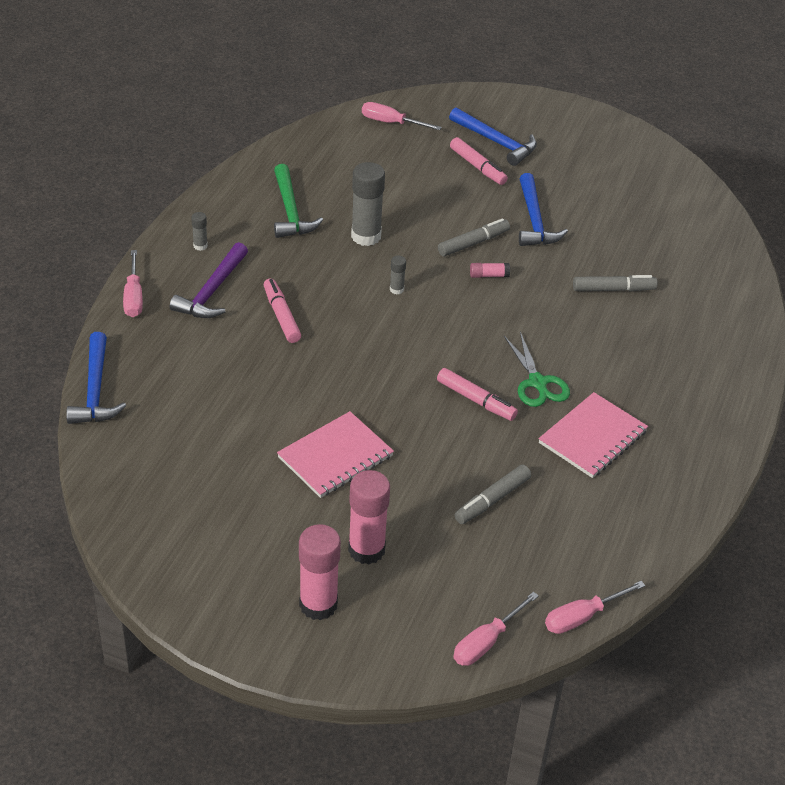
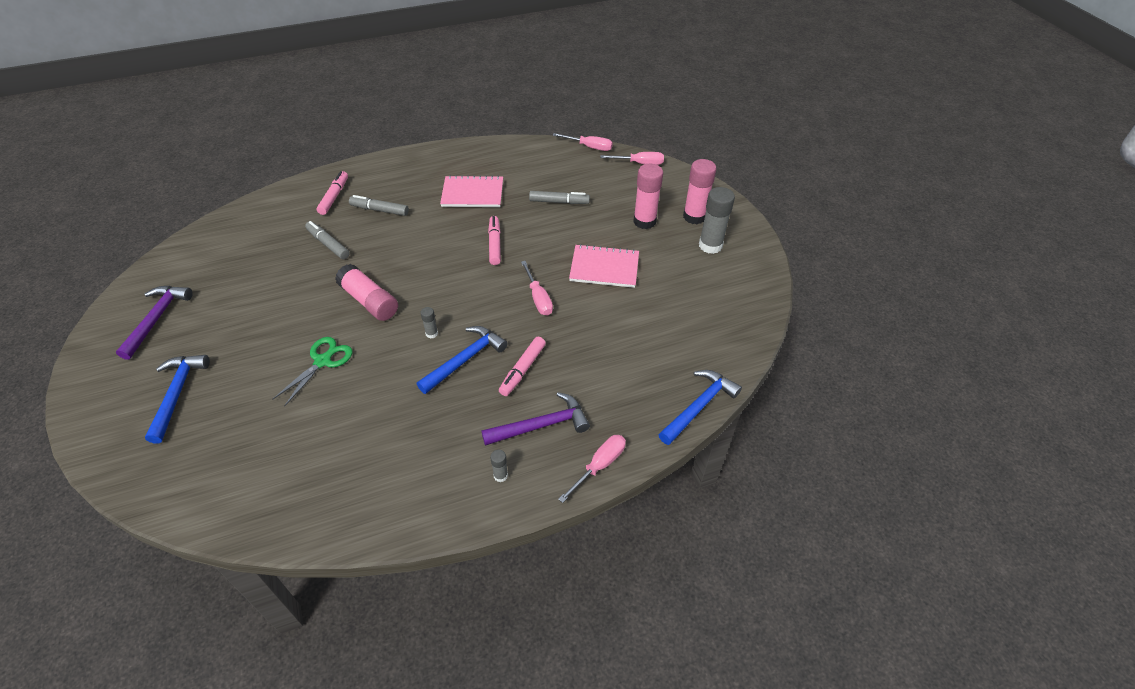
camera: 130 degrees left, 5 degrees up
(290, 211) = (398, 454): green hammer -> none
(366, 236) = (386, 387): grey glue stick -> grey glue stick (710, 245)
(391, 123) = (196, 482): pink screwdriver -> pink screwdriver (538, 298)
(473, 243) = (338, 328): grey marker -> grey marker (379, 210)
(477, 167) = (228, 383): pink marker -> pink marker (334, 197)
(489, 275) = (369, 301): pink glue stick -> pink glue stick, size x2.16
(534, 220) = (280, 314): blue hammer -> blue hammer (465, 360)
(537, 383) = (452, 230): green scissors -> green scissors (323, 361)
(608, 160) = (157, 319): none -> purple hammer

